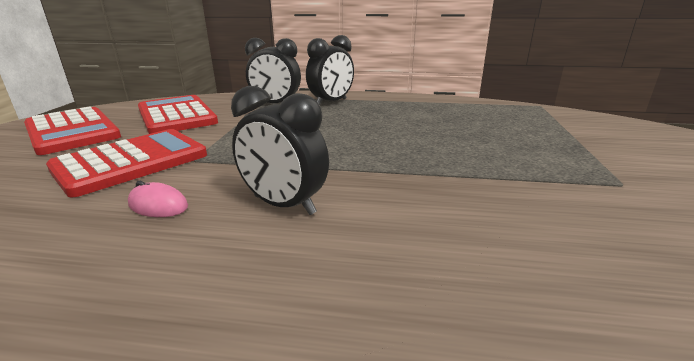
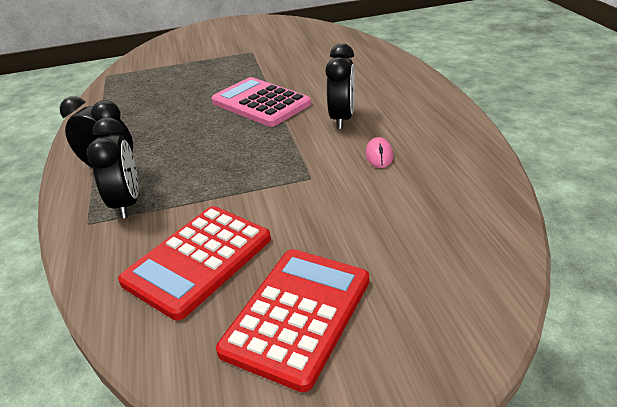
camera: 110 degrees left, 10 degrees up
(131, 162) = (337, 206): red calculator -> none
(397, 163) = (261, 103): none -> pink calculator

